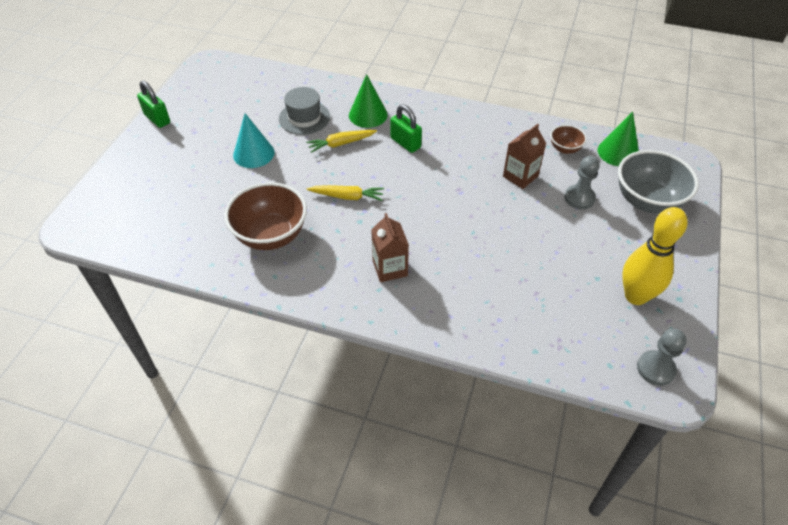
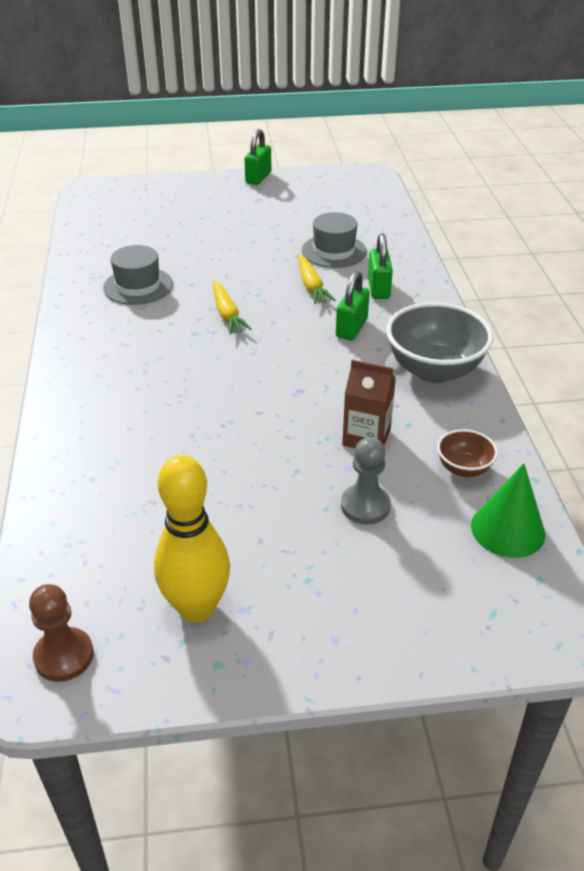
camera: 65 degrees right, 10 degrees down
(253, 153) = (250, 240): turquoise cone -> none
(271, 235) = (138, 286): brown bowl -> grey hat
(341, 144) = (311, 286): yellow carrot -> yellow carrot turned 150 degrees counterclockwise
(368, 115) = (378, 289): green cone -> green padlock
(390, 268) = (133, 373): brown carton -> none
(647, 201) = (416, 586): grey bowl -> grey bowl (434, 370)
(655, 369) = (64, 656): grey pawn -> brown pawn

